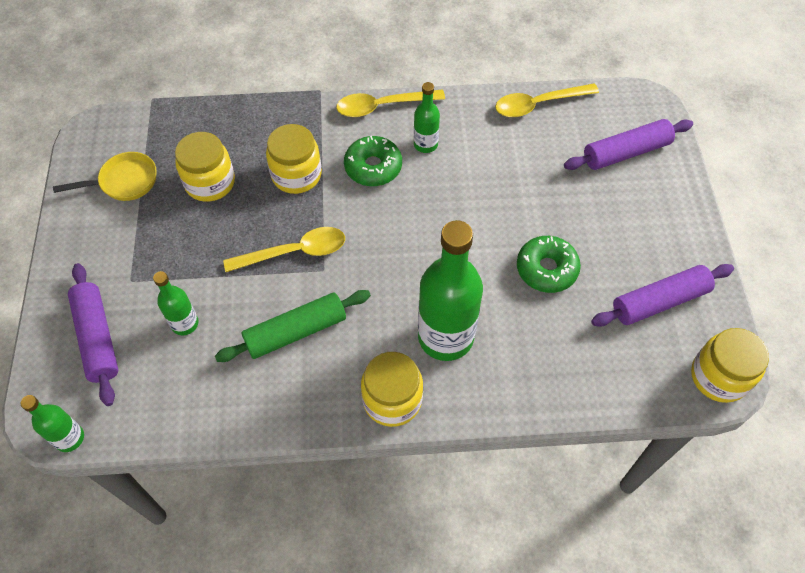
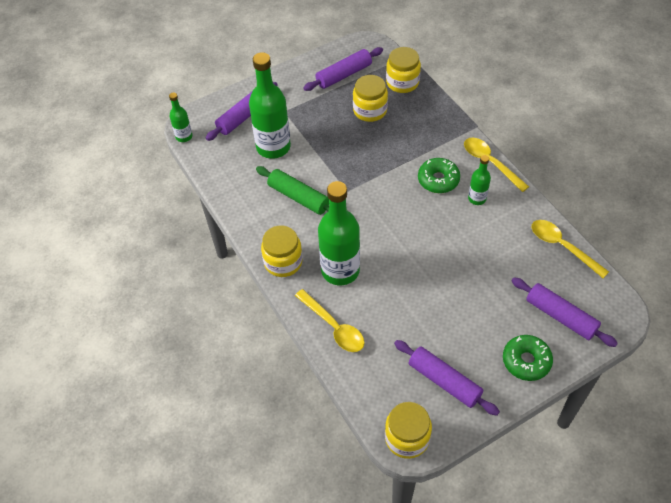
camera: 65 degrees right, 5 degrees down
(124, 182) = (344, 75): yellow pan -> purple rolling pin
(185, 324) = (273, 147): green bottle -> green bottle, size x2.00
(295, 252) = (350, 172): yellow spoon -> yellow spoon (334, 327)
(296, 175) = (404, 146): yellow jar -> yellow jar (402, 82)
(546, 269) = (425, 305): green donut -> green donut (526, 361)

